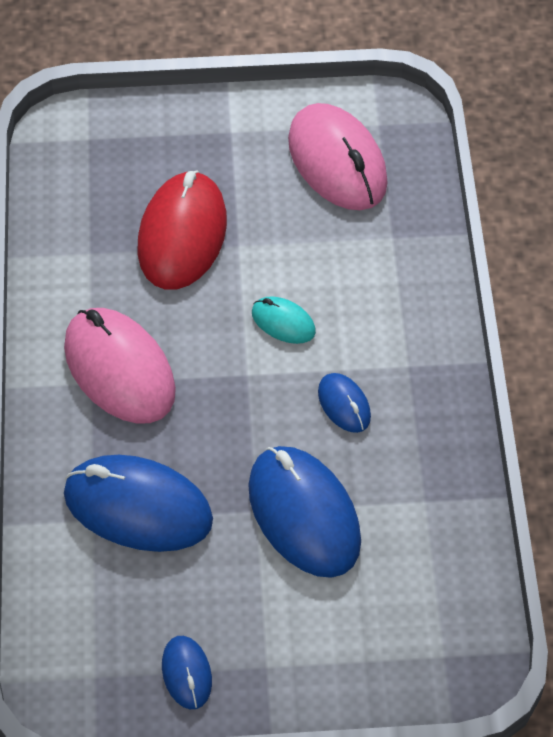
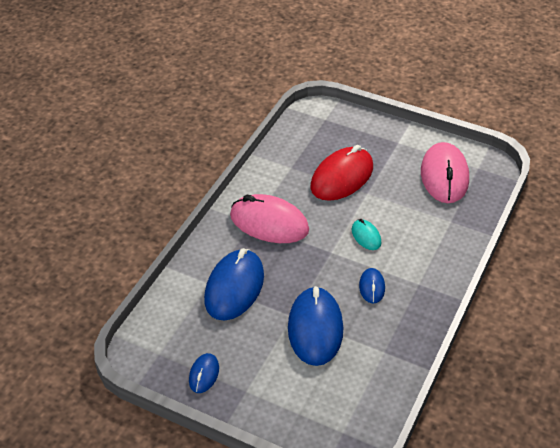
camera: 30 degrees right, 10 degrees down
(119, 370) = (269, 223): pink mouse -> pink mouse turned 60 degrees counterclockwise
(138, 508) = (234, 287): blue mouse -> blue mouse turned 60 degrees clockwise

